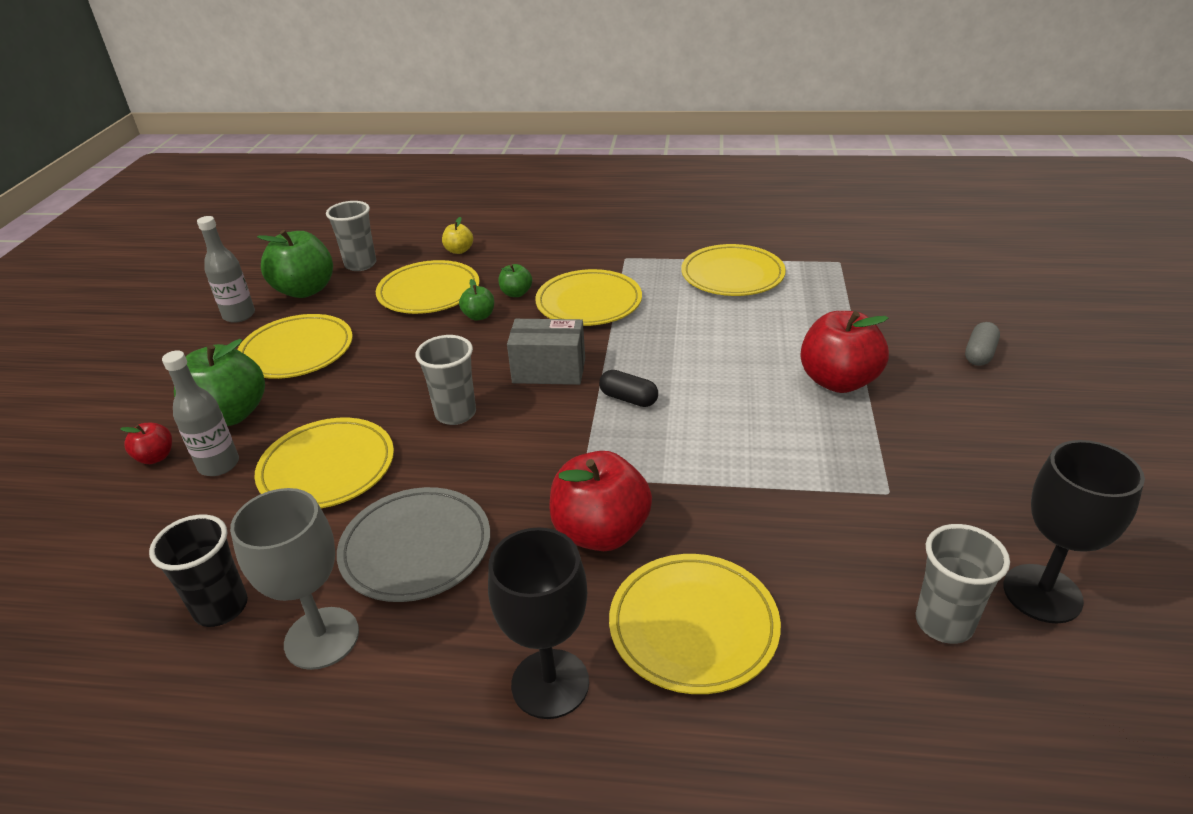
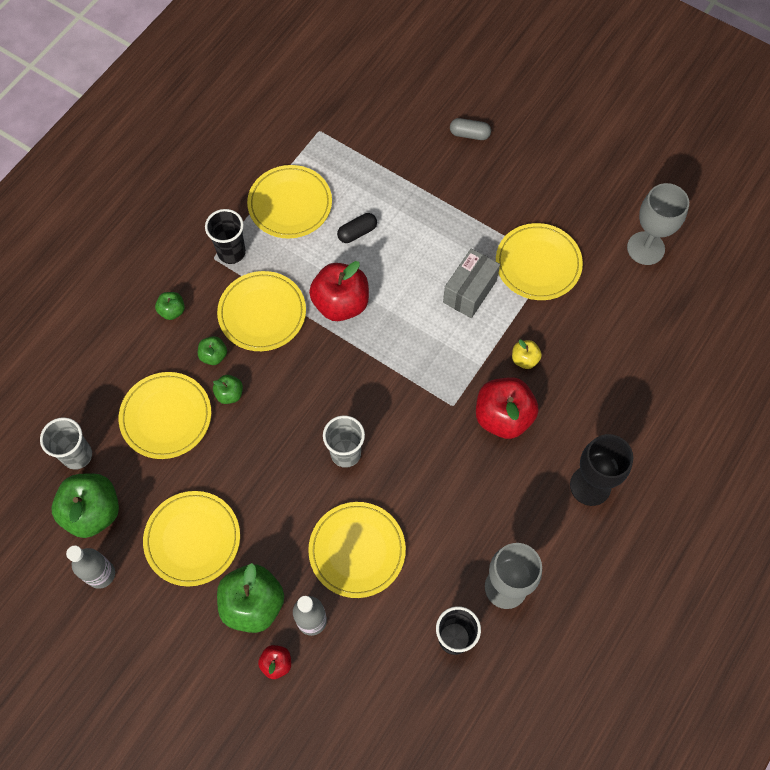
camera: 65 degrees left, 30 degrees up
(416, 548) = (462, 518): grey plate -> none
(459, 250) = (110, 370): yellow apple -> yellow apple (524, 359)
(547, 257) = (172, 311): none -> green apple
(549, 370) = (332, 377): grey box -> grey box (469, 291)
(628, 398) = (393, 344): black capsule -> black capsule (357, 232)
(641, 264) = (231, 252): none -> black cup
(693, 626) = (589, 405): yellow plate -> yellow plate (538, 264)
(838, 381) = (448, 222): red apple -> red apple (341, 303)
(944, 623) = (640, 299): grey cup -> none
(979, 354) = (469, 134): grey capsule -> grey capsule turned 45 degrees counterclockwise
(1042, 593) = (645, 248): black goblet -> grey goblet

